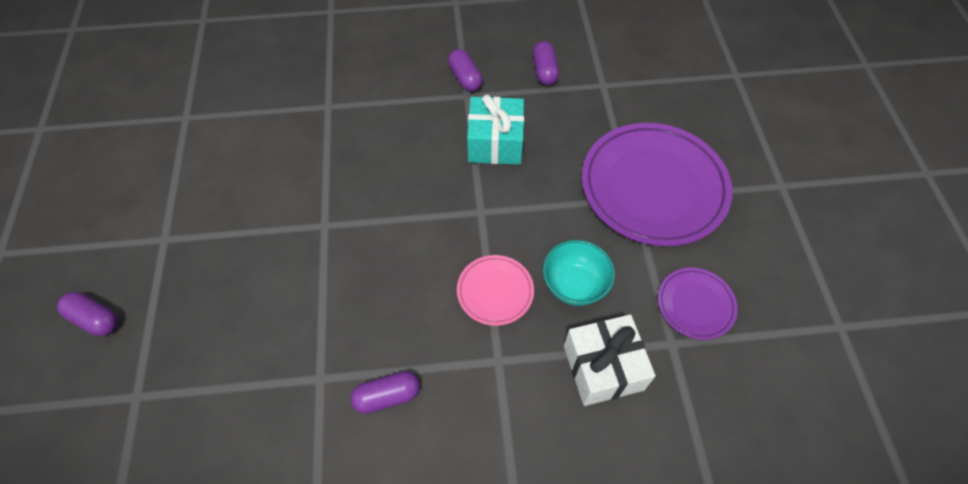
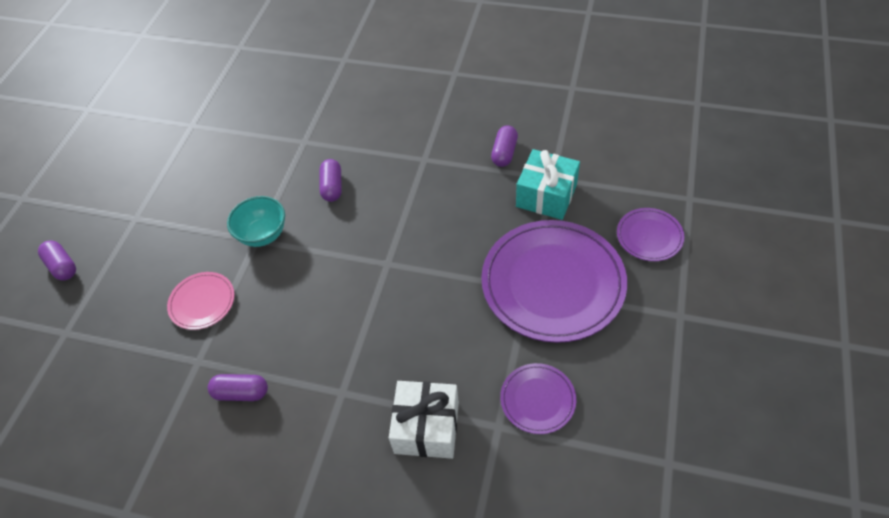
camera: 25 degrees right, 5 degrees down
(465, 78) = (430, 143): purple capsule -> purple capsule (332, 187)
(495, 143) = (428, 207): turquoise gift -> turquoise gift (546, 195)
(495, 291) = (367, 334): pink plate -> pink plate (202, 302)
(574, 285) = (436, 350): turquoise bowl -> turquoise bowl (263, 234)
(718, 119) = (649, 236): none -> purple plate

